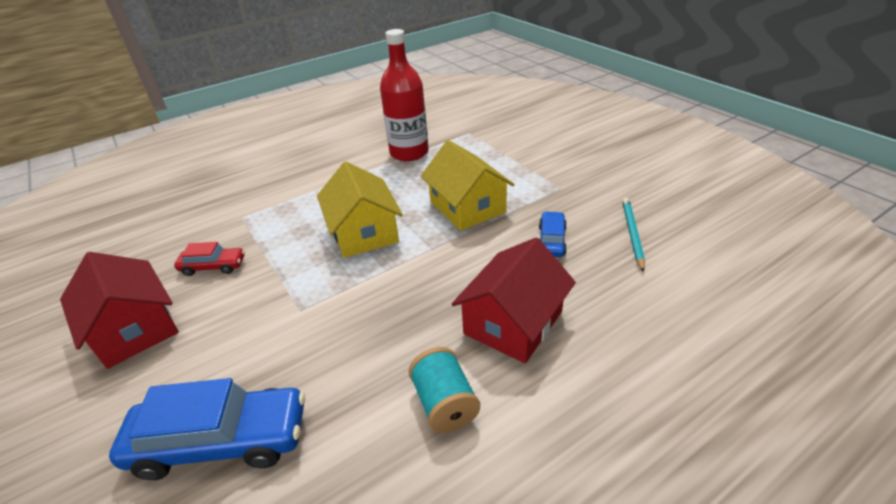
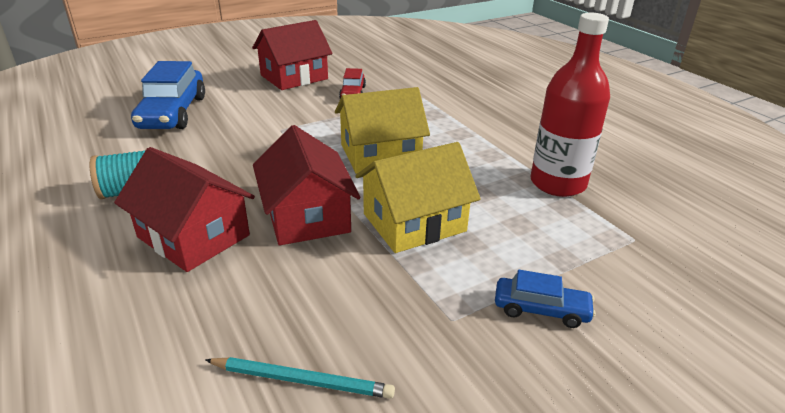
camera: 90 degrees right, 5 degrees down
(468, 260) = (307, 216): none -> red house
(551, 240) = (318, 286): blue car -> blue car (541, 309)

